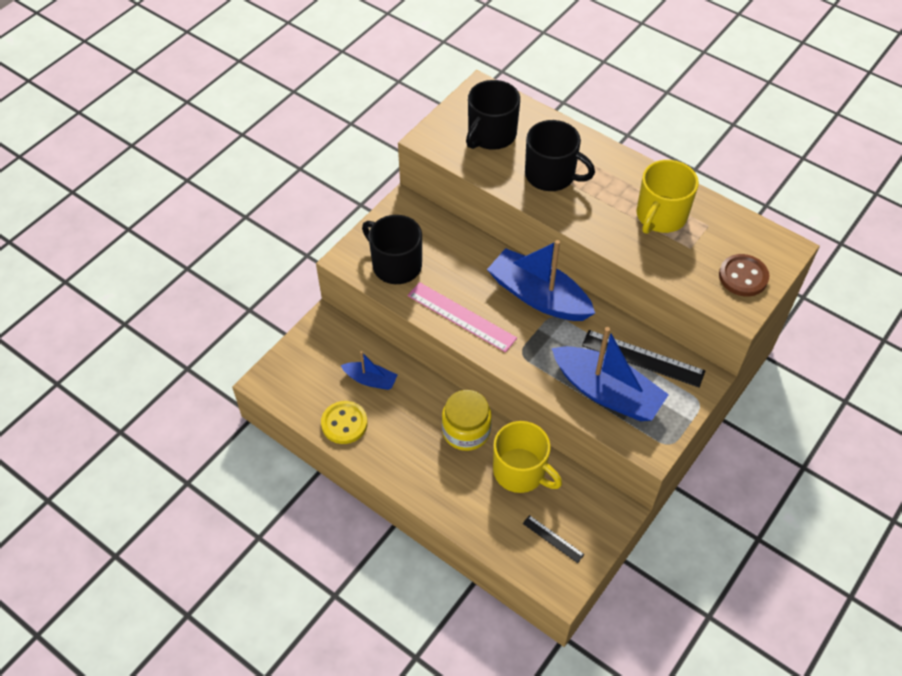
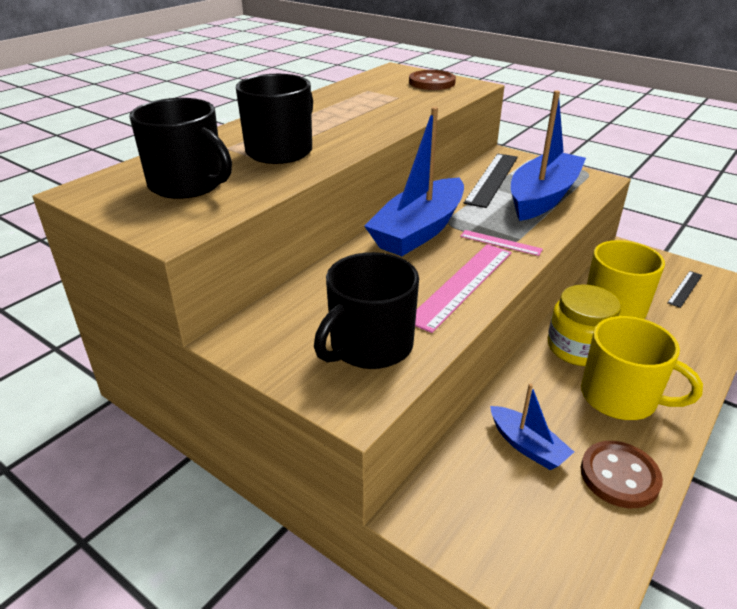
camera: 90 degrees left, 20 degrees down
(344, 423) = (619, 476): yellow button -> brown button
(370, 380) = (527, 446): blue boat -> blue boat turned 120 degrees clockwise
(521, 348) = (500, 243): none -> pink ruler
(660, 216) = (354, 106): yellow mug -> yellow mug (621, 397)

